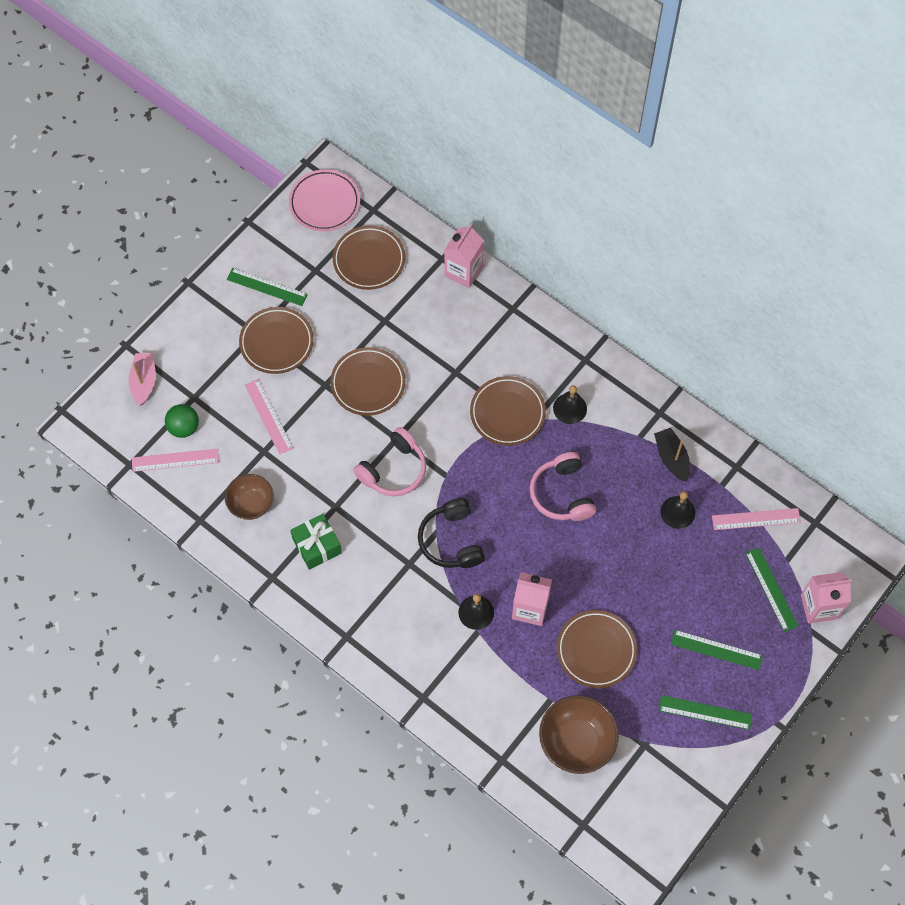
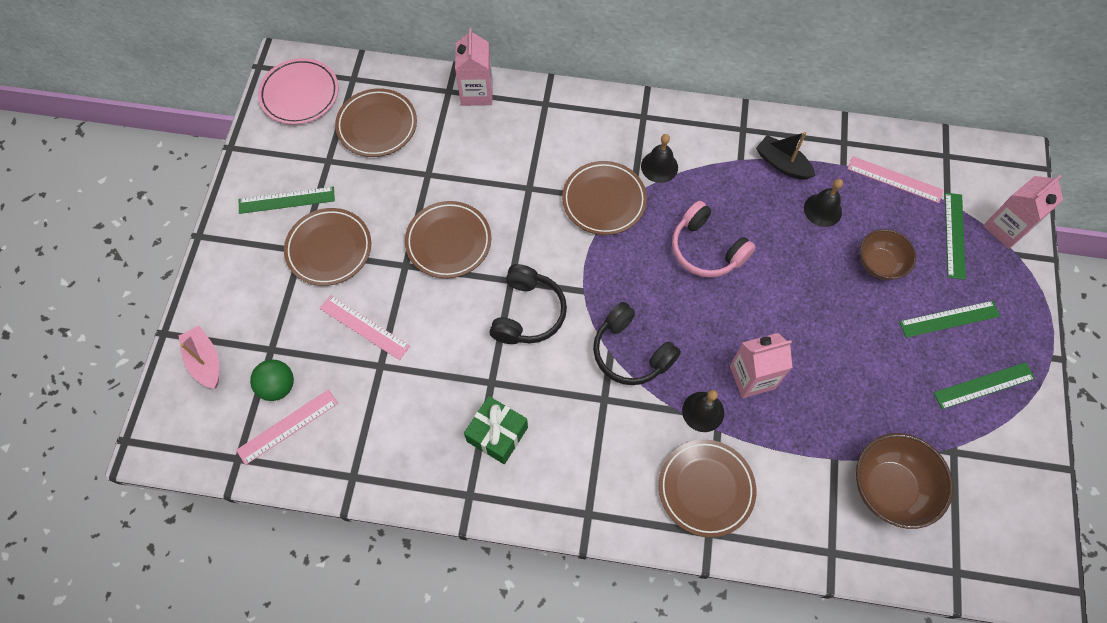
camera: 30 degrees left, 0 degrees up
(251, 504) = (399, 428): brown bowl -> brown bowl (879, 264)
(394, 470) = (528, 313): pink headphones -> black headphones
(596, 650) = (843, 383): brown plate -> brown plate (706, 488)
(756, 519) = (894, 179): pink ruler -> pink ruler turned 60 degrees clockwise
(771, 589) = (954, 235): green ruler -> green ruler turned 60 degrees clockwise

